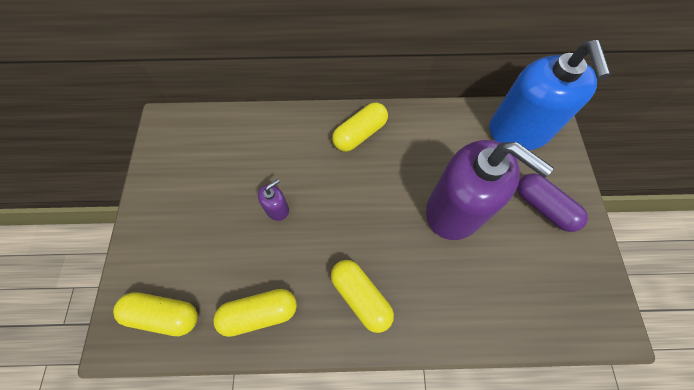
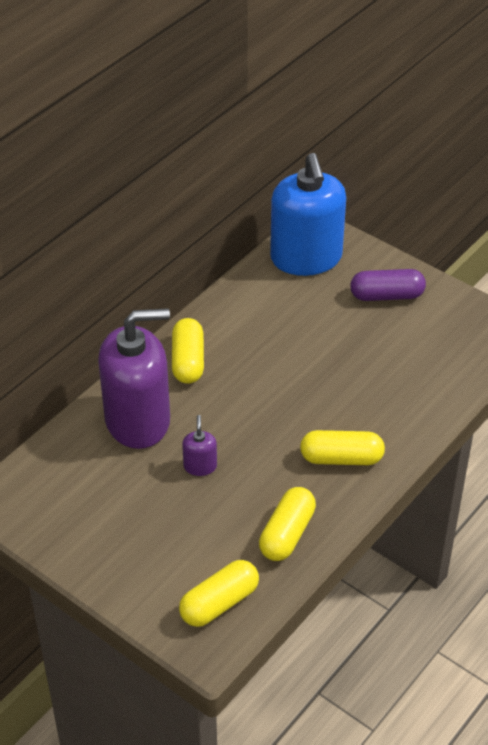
camera: 50 degrees left, 20 degrees down
(455, 210) = (331, 349): purple soap dispenser -> purple soap dispenser (138, 420)
(519, 131) = (306, 258): blue soap dispenser -> blue soap dispenser turned 45 degrees clockwise

